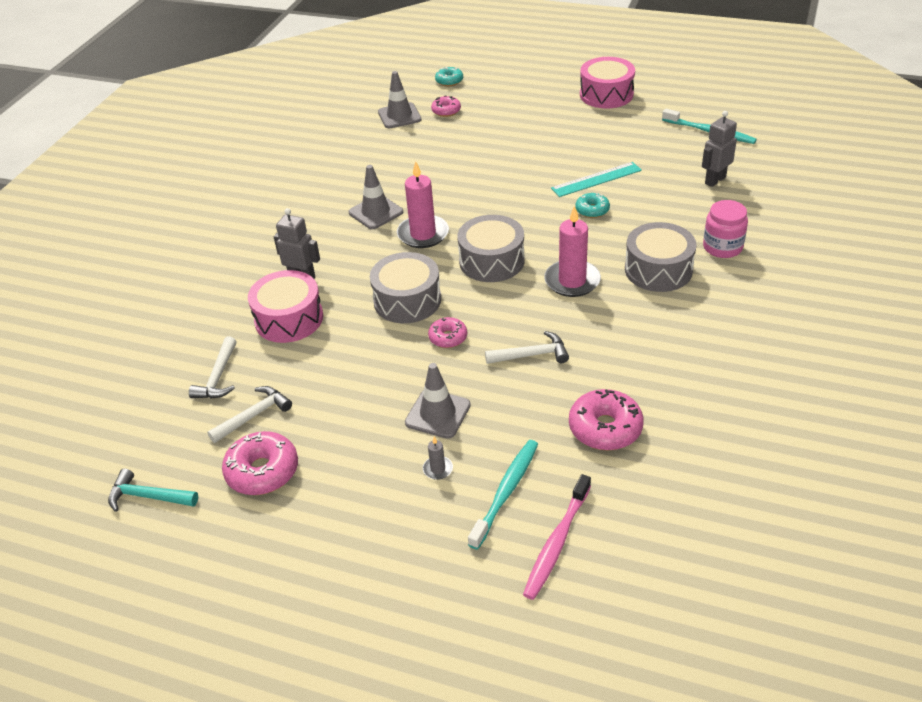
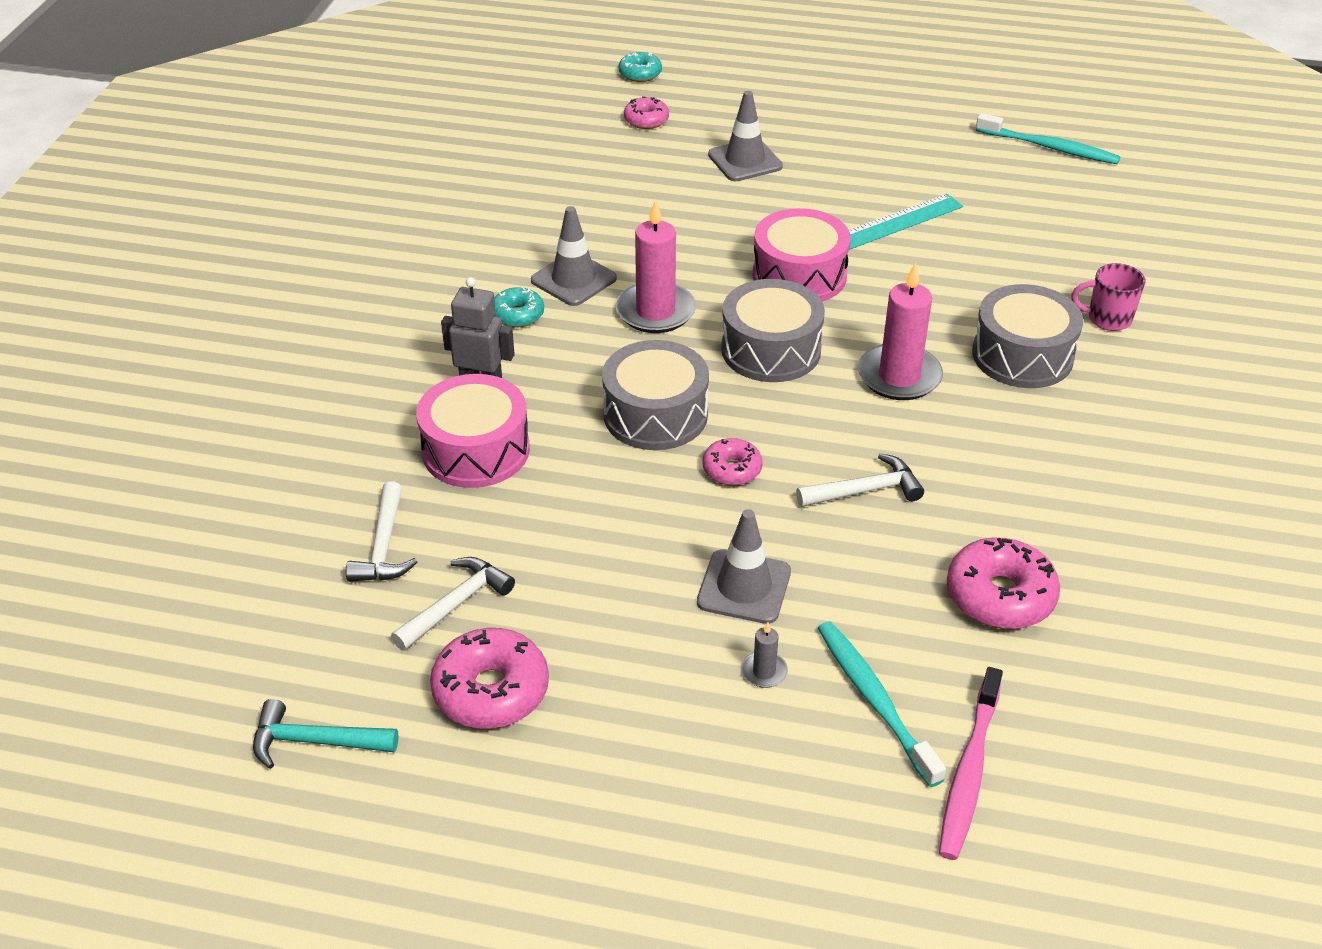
camera: 10 degrees left, 0 degrees up
(399, 116) = (575, 129): grey traffic cone -> grey traffic cone (745, 161)
(506, 492) = (875, 701): turquoise toothbrush -> turquoise toothbrush turned 45 degrees counterclockwise
(592, 210) = (904, 268): turquoise donut -> turquoise donut (517, 315)
(606, 94) = (884, 92): pink drum -> pink drum (799, 275)
(715, 180) = (1073, 219): grey robot -> none
(722, 247) = (1107, 319): pink jar -> pink mug

